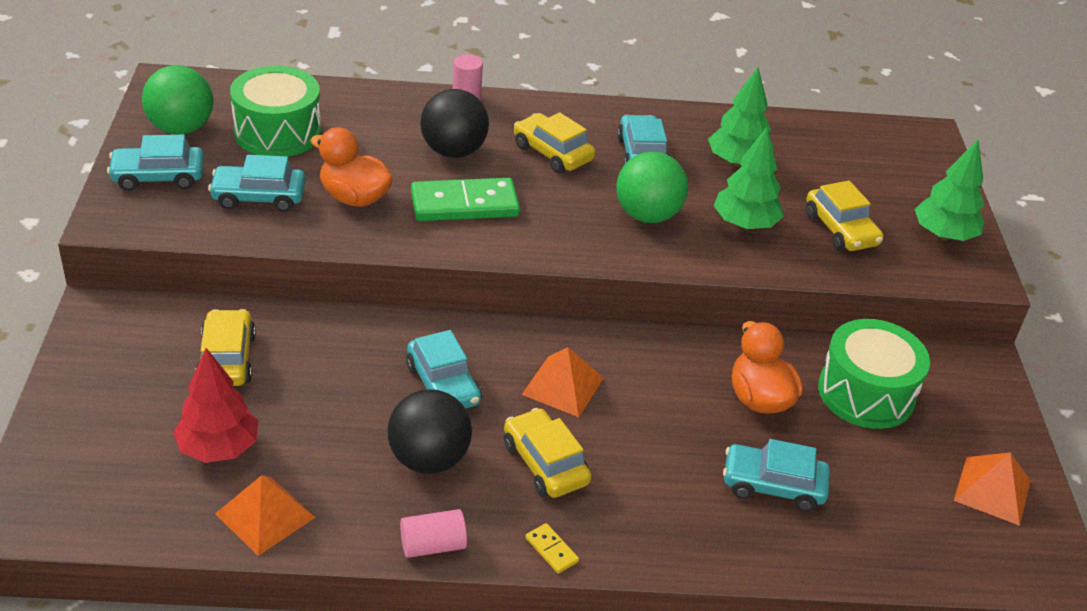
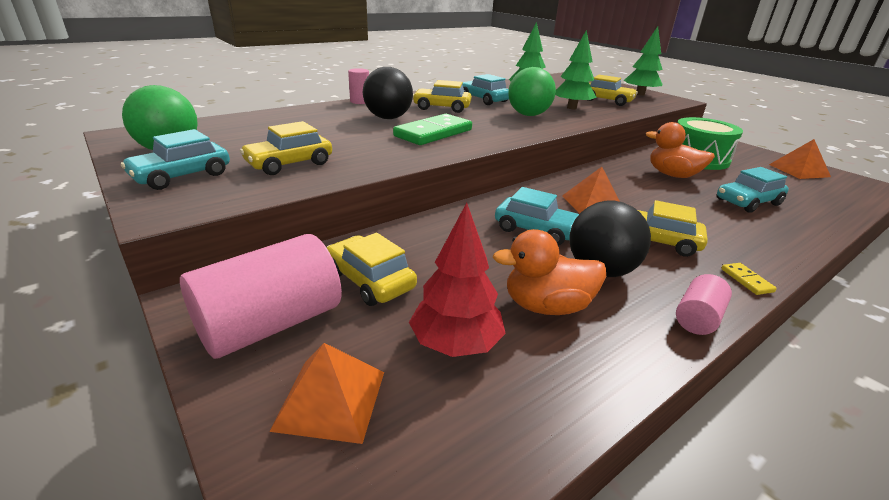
camera: 35 degrees left, 10 degrees down
(122, 360) = (270, 324): none -> pink cylinder
(259, 197) = (289, 164): turquoise car -> yellow car
(265, 515) = (571, 372): orange pyramid -> orange pyramid (331, 399)
(278, 132) = (256, 135): green drum -> none
(354, 198) = (361, 147): orange duck -> orange duck (546, 306)
(551, 550) = (746, 280): yellow domino -> yellow domino turned 60 degrees clockwise

